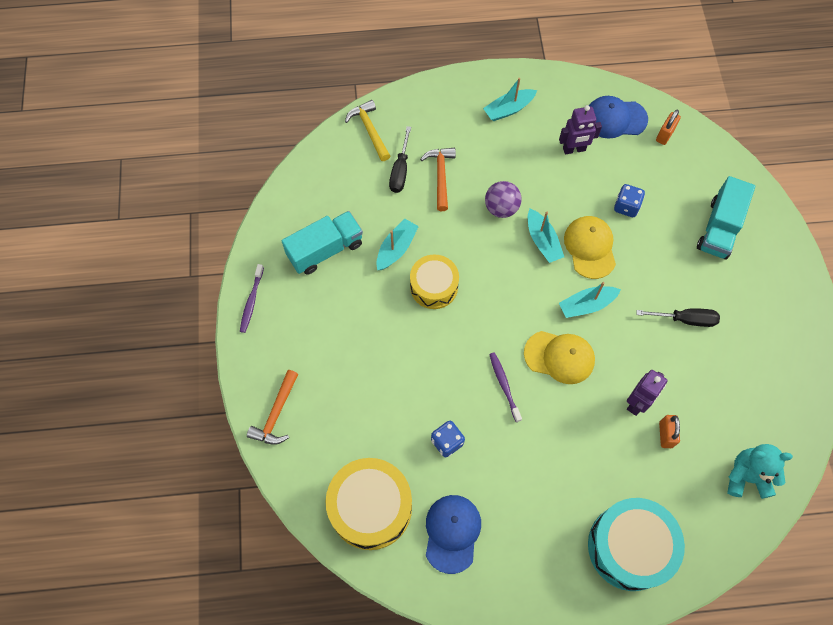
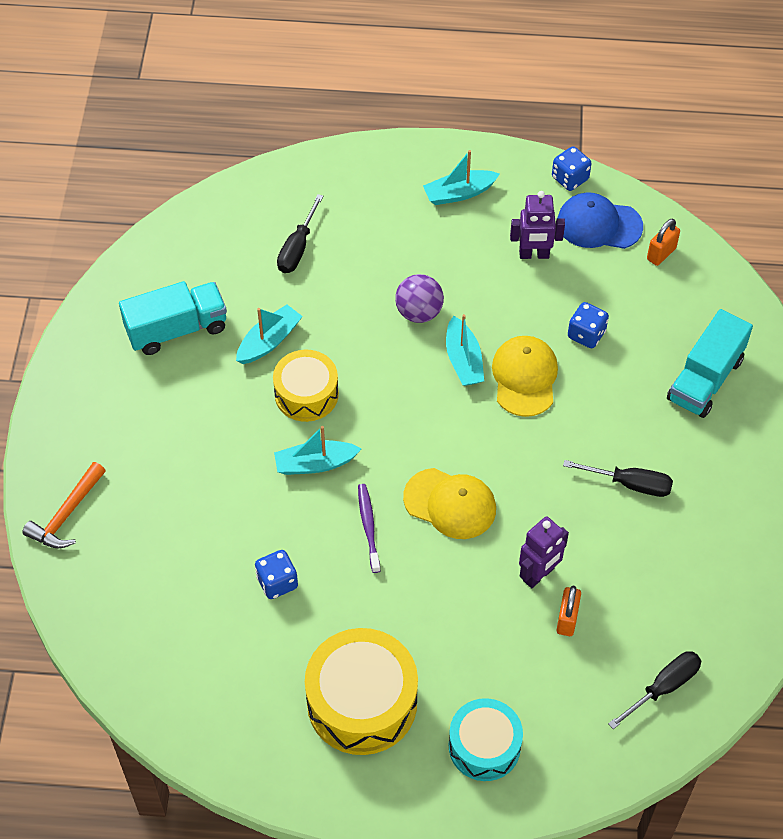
camera: 10 degrees right, 10 degrees down
(251, 301) = (67, 376): purple toothbrush -> none
(369, 130) = (269, 193): yellow hammer -> none
(370, 507) = (159, 644): yellow drum -> yellow drum (362, 702)
(440, 176) = (348, 262): orange hammer -> none
(452, 533) = (257, 691): blue cap -> none
(586, 86) = (570, 178): none -> blue dice
(586, 305) = (502, 446): turquoise boat -> turquoise boat (315, 464)
(629, 547) = (484, 746): turquoise drum -> turquoise drum, size x0.64
(747, 476) = (663, 687): turquoise teddy bear -> black screwdriver

